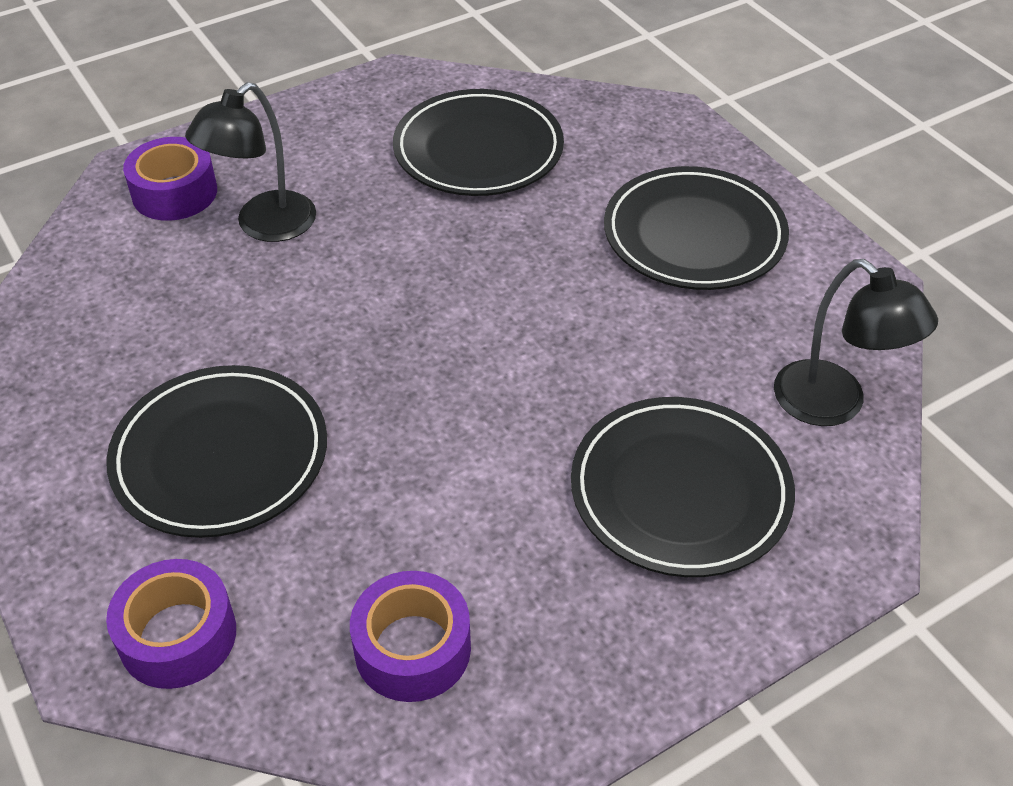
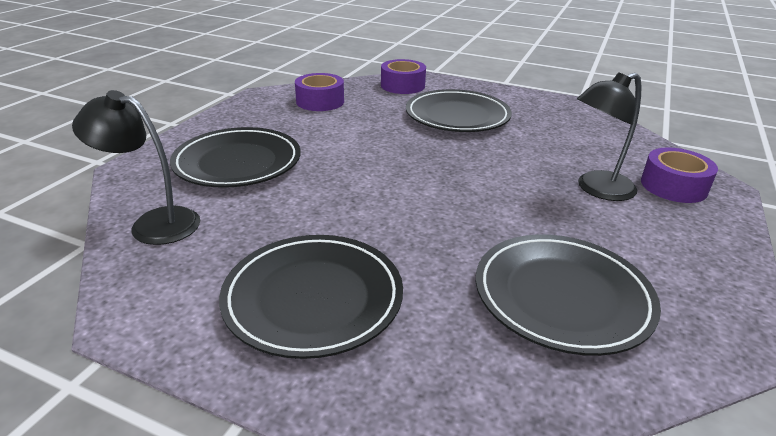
camera: 145 degrees right, 15 degrees down
(264, 226) = (597, 189): black lamp -> black lamp turned 120 degrees counterclockwise

